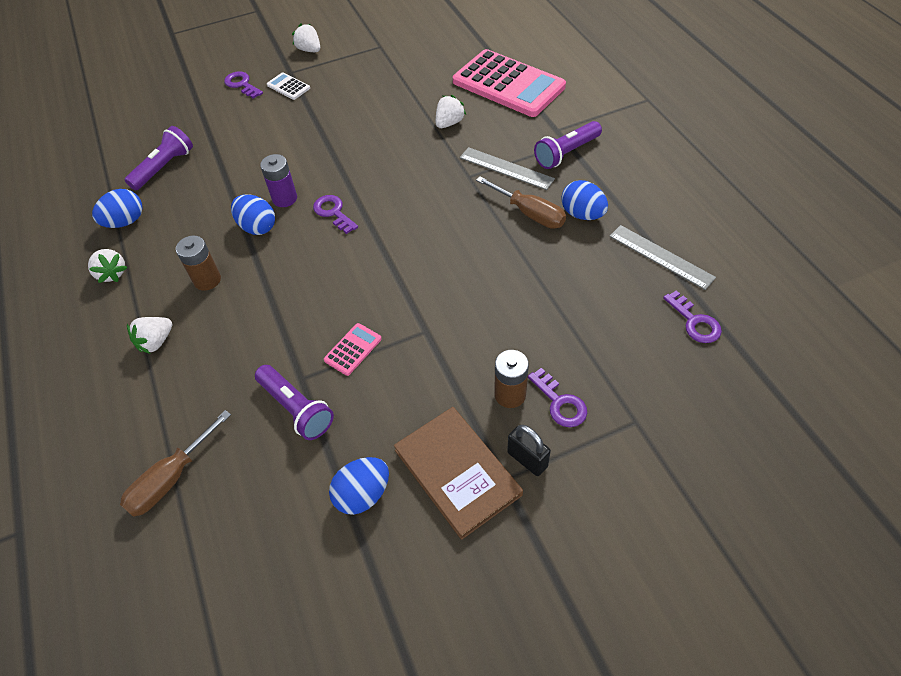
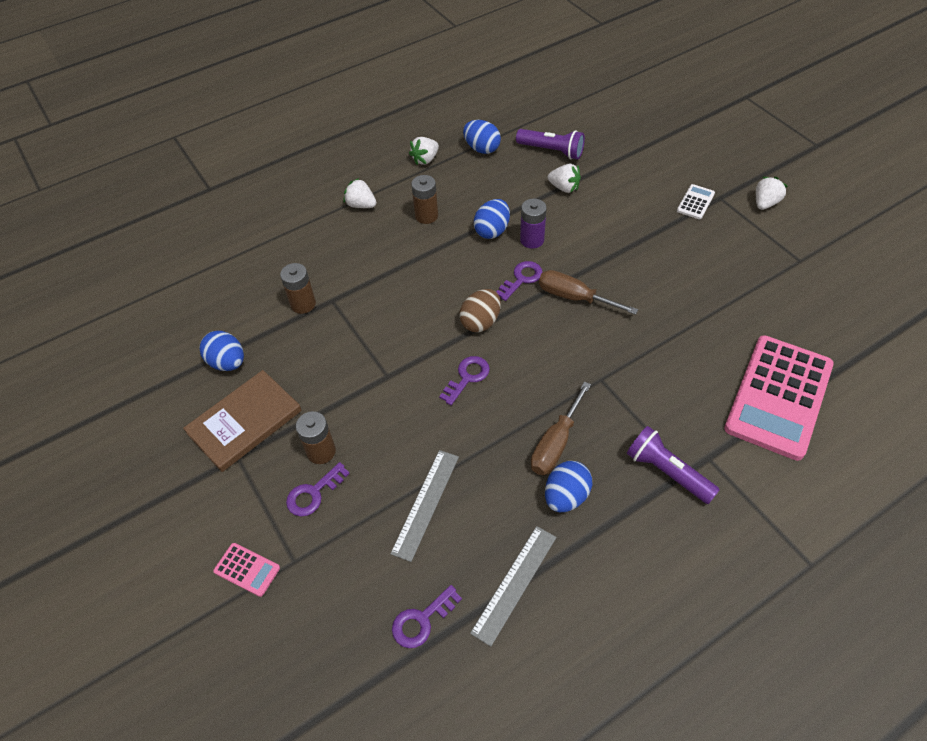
camera: 80 degrees right, 0 degrees up
(171, 479) = (244, 249): brown screwdriver -> brown screwdriver (574, 297)
(242, 84) = (685, 167): purple key -> purple key (467, 377)
(296, 409) = (303, 304): purple flashlight -> brown battery
(353, 349) = (363, 327): pink calculator -> pink calculator (247, 569)
(378, 249) = (480, 322): none -> brown egg
(449, 123) = (683, 348): white strawberry -> white strawberry (564, 188)
(506, 168) = (623, 413): grey ruler -> grey ruler (426, 504)
(527, 459) = (255, 472): black padlock -> none

